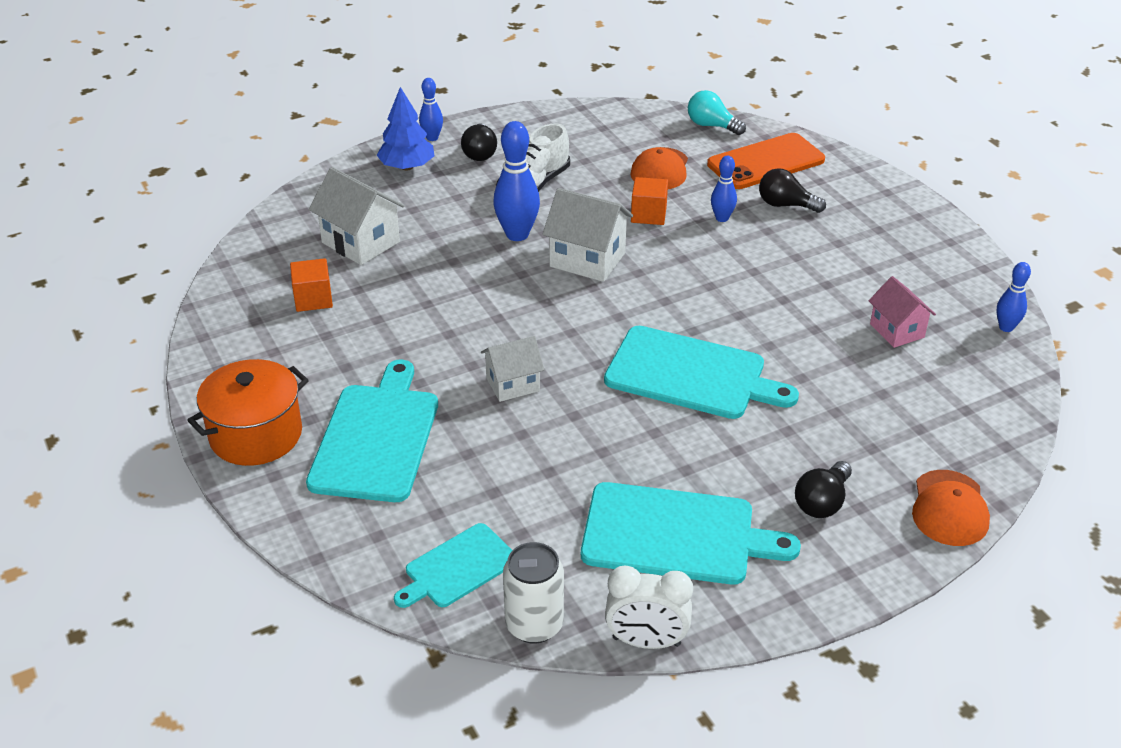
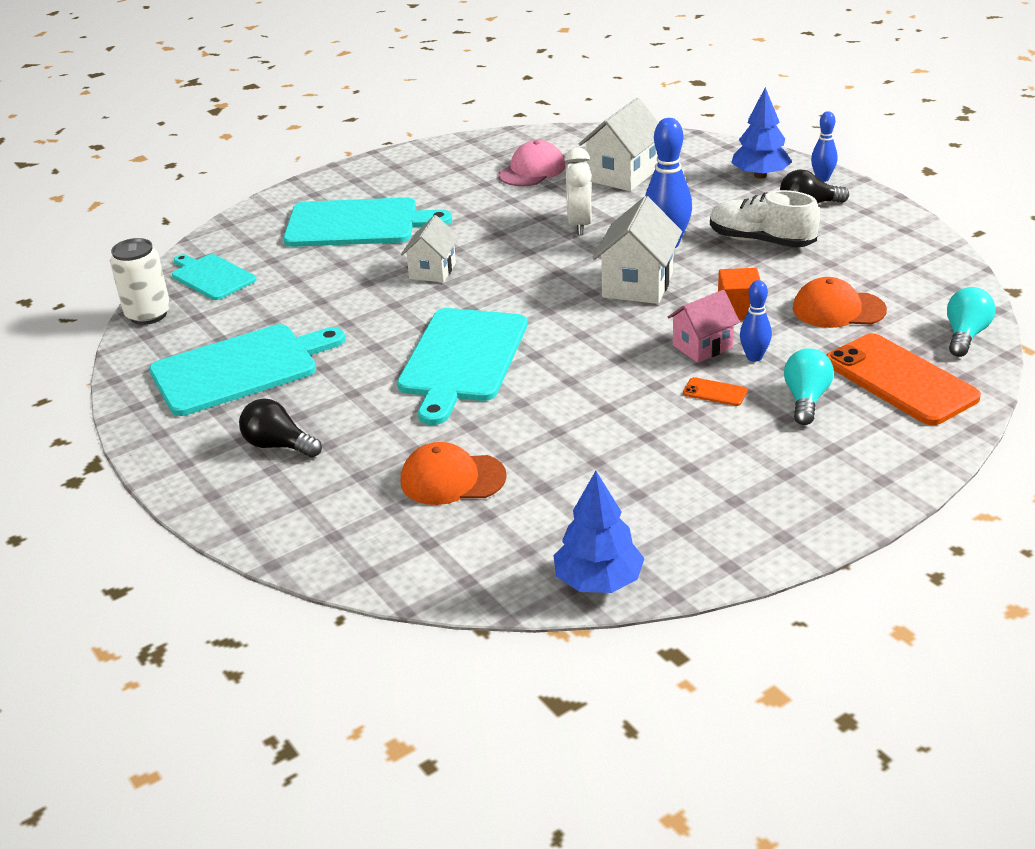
camera: 85 degrees right, 5 degrees down
(256, 435) = (358, 179): orange pot -> none
(313, 299) = (532, 170): orange cube -> pink cap
(513, 384) = (432, 271): white house -> white house turned 45 degrees clockwise
(646, 641) = (122, 365): white clock -> white clock (579, 225)
(676, 534) = (240, 368): turquoise cutting board -> turquoise cutting board turned 120 degrees counterclockwise
(769, 244) = (715, 392): none -> orange phone
(785, 205) = (806, 399): black light bulb -> turquoise light bulb
(897, 331) = (568, 490): pink house -> pink house (702, 346)
(949, 508) = (267, 528): orange cap -> orange cap (452, 479)
(1006, 327) = (598, 581): blue bowling pin -> blue tree

